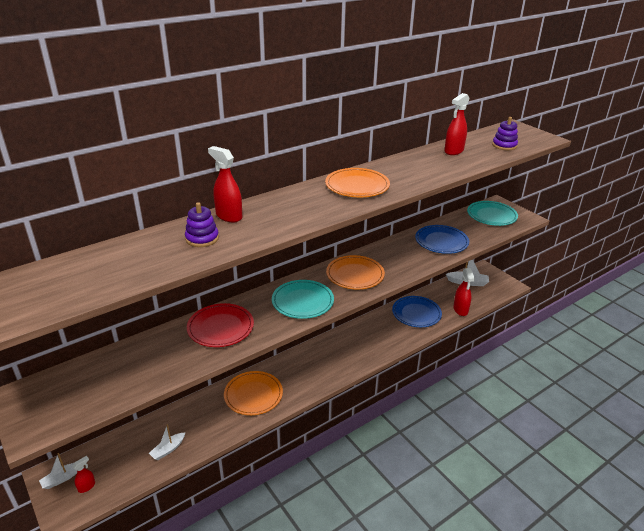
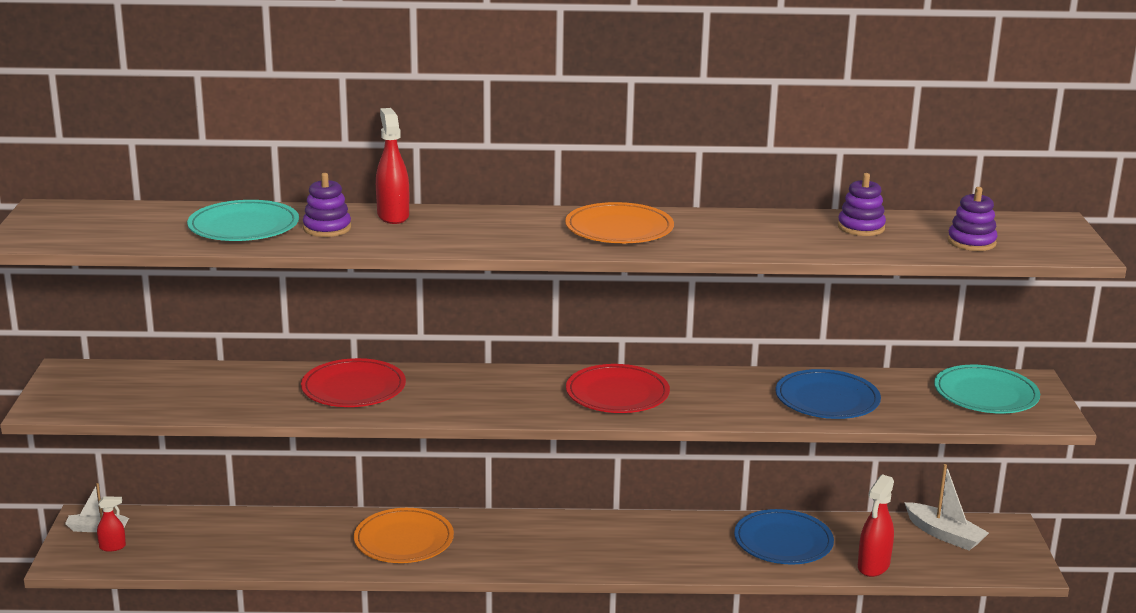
camera: 35 degrees right, 10 degrees down
(168, 449) = (235, 551): white boat -> none
(302, 301) = (496, 398): turquoise plate -> turquoise plate (244, 226)
(355, 275) = (617, 394): orange plate -> red plate
(453, 151) = (861, 227): red spray bottle -> purple stacking toy

